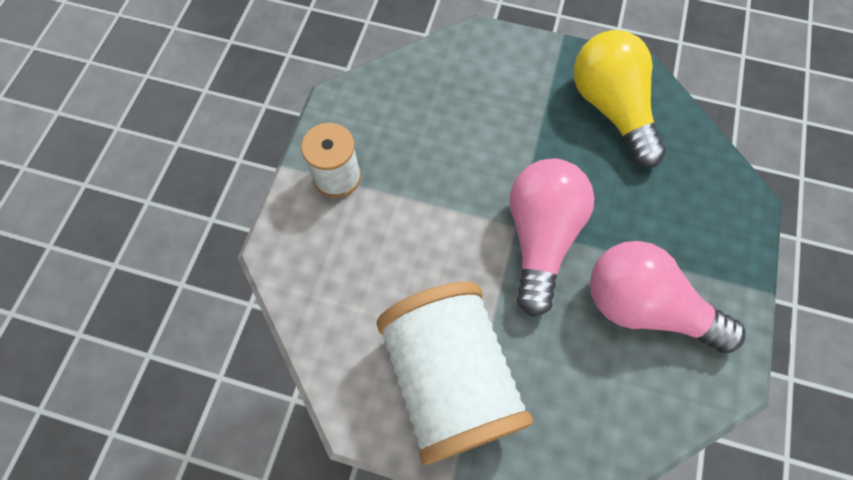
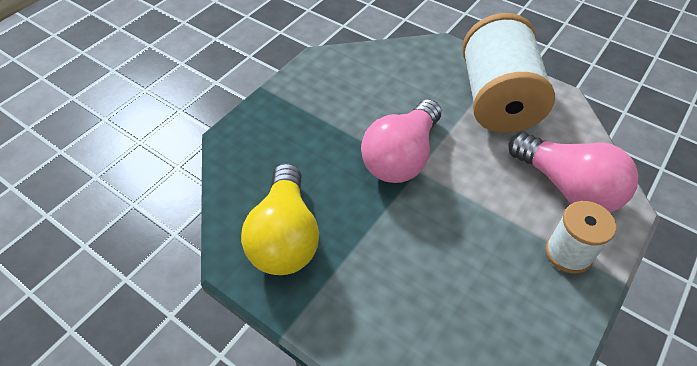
camera: 160 degrees left, 15 degrees down
(645, 307) = (349, 100): pink light bulb -> pink light bulb (567, 187)

